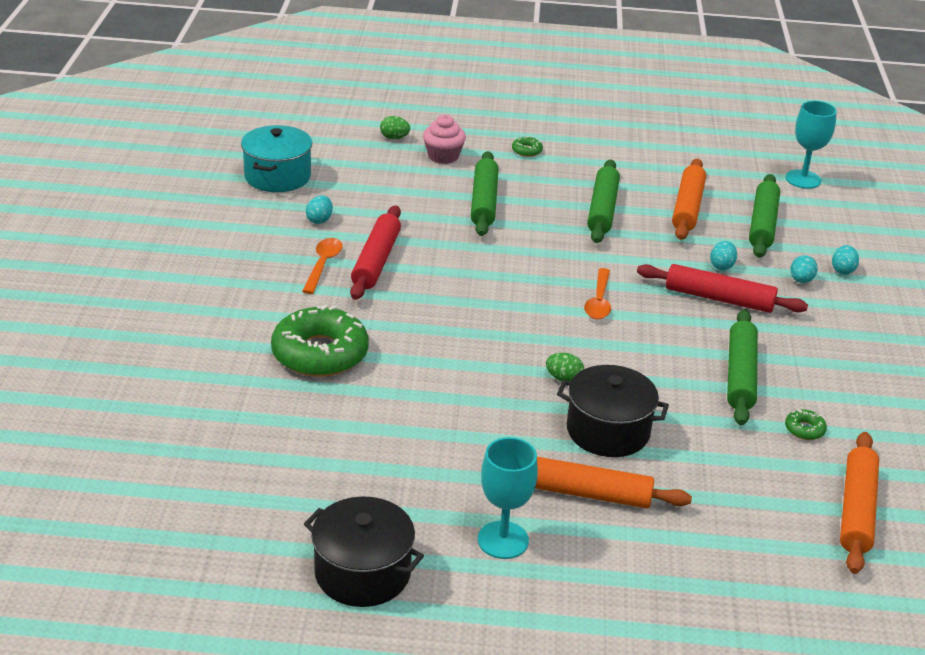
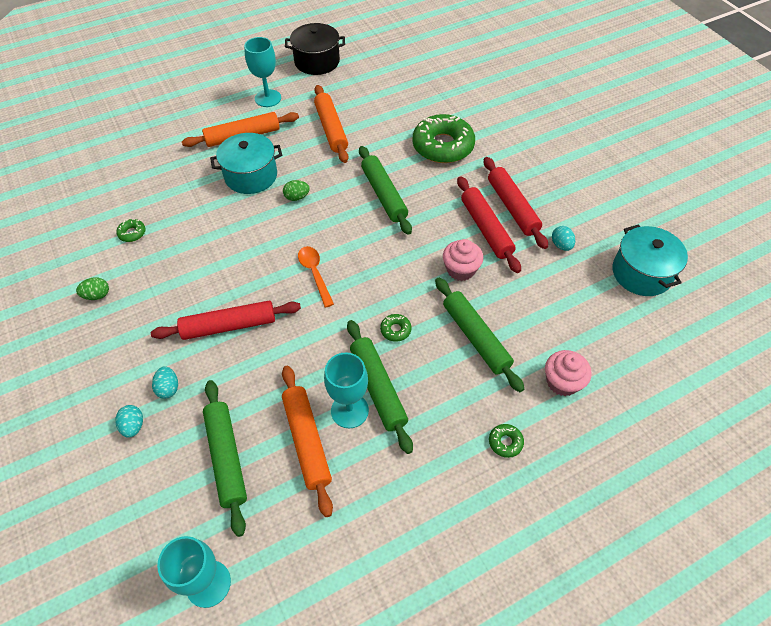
camera: 150 degrees right, 20 degrees up
(323, 265) = (512, 207): orange spoon -> red rolling pin
(394, 138) = (626, 383): green egg -> green egg (97, 295)
(443, 244) = (460, 270): none -> pink cupcake
(552, 233) = (395, 330): none -> green donut
(608, 431) = (251, 176): black pot -> turquoise pot
(638, 208) = (349, 410): none -> turquoise goblet
(721, 266) = (242, 368): turquoise egg -> none
(740, 375) = (187, 257): green rolling pin -> green rolling pin (383, 195)
(856, 510) = (90, 192): orange rolling pin -> orange rolling pin (331, 129)

